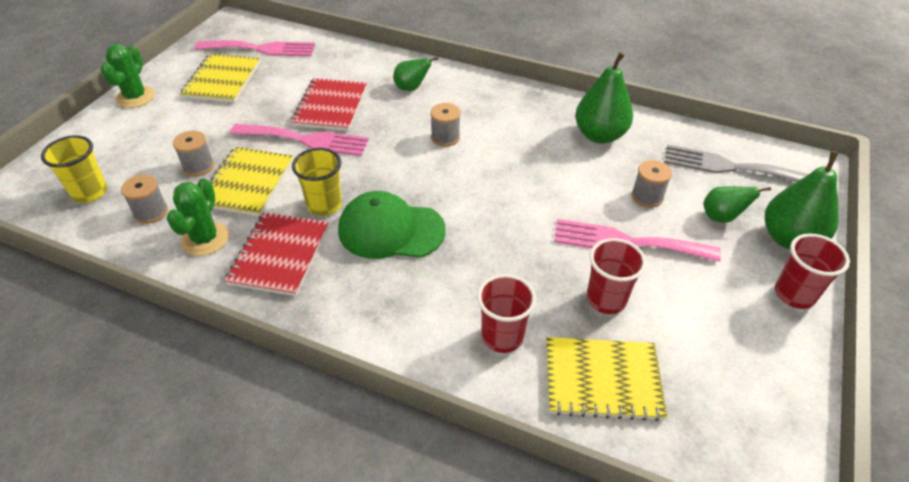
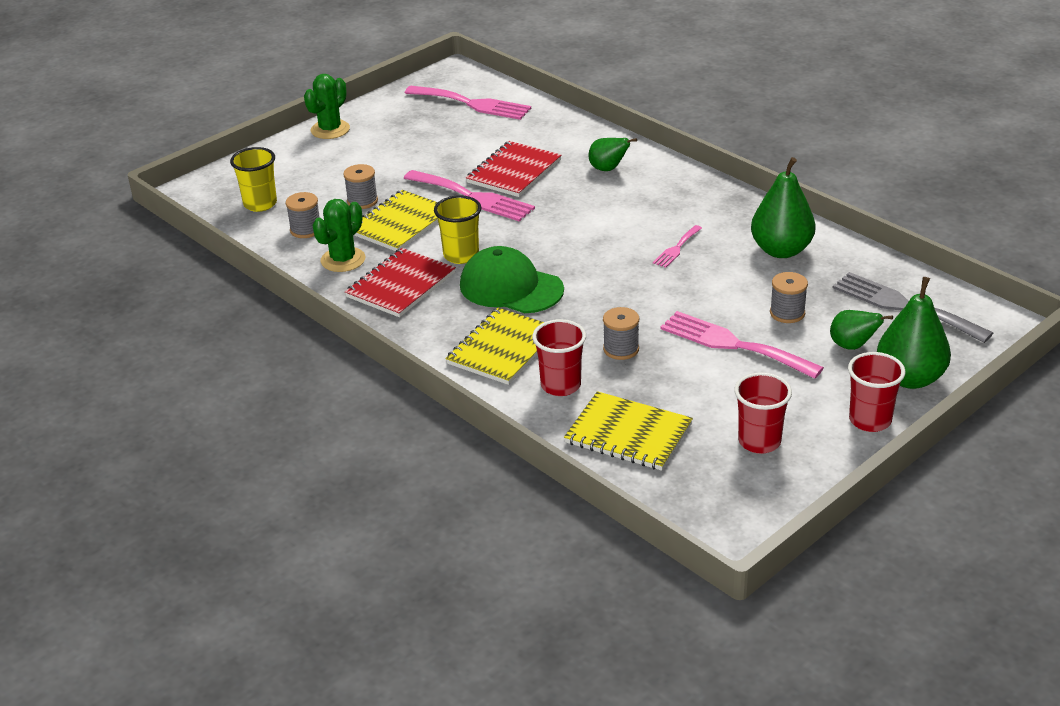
camera: 25 degrees right, 10 degrees down
(222, 80) = (419, 128): yellow notebook -> yellow notebook (503, 349)
(445, 137) = (613, 221): grey spool -> grey spool (621, 349)
(515, 153) = (676, 248): none -> pink fork
(606, 299) = (677, 382): red cup -> red cup (759, 441)

